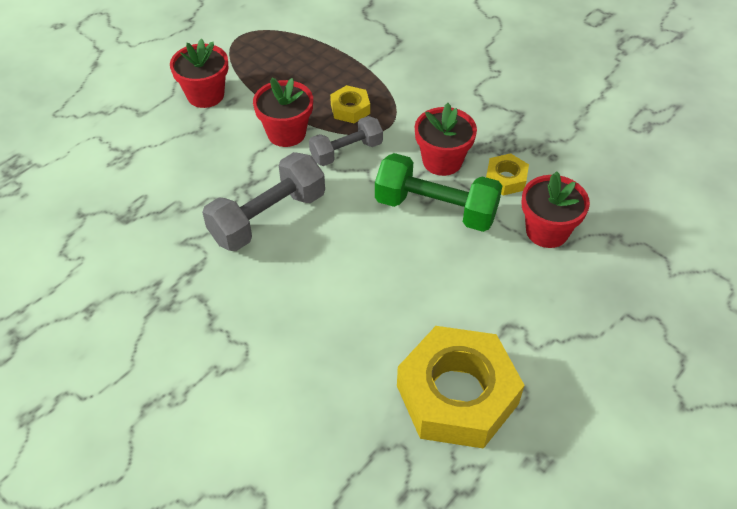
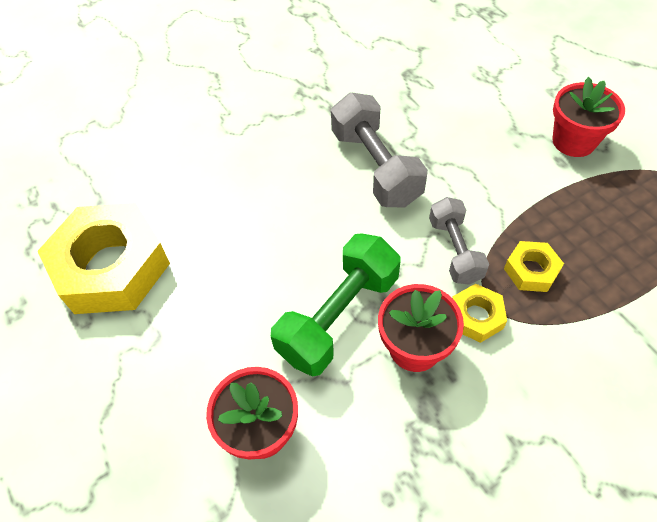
camera: 110 degrees right, 5 degrees up
(286, 133) = (497, 201): red flower pot -> none
(505, 179) = (363, 414): yellow nut -> yellow nut (476, 316)

